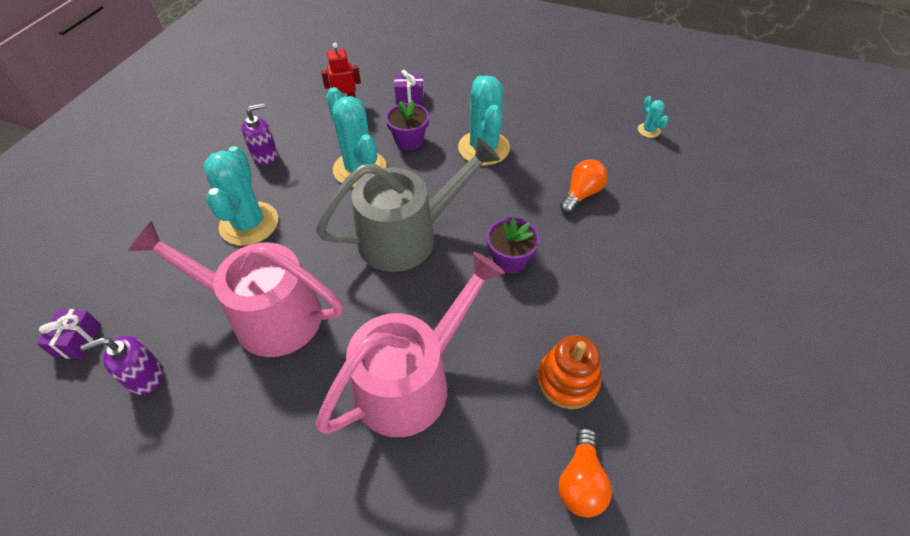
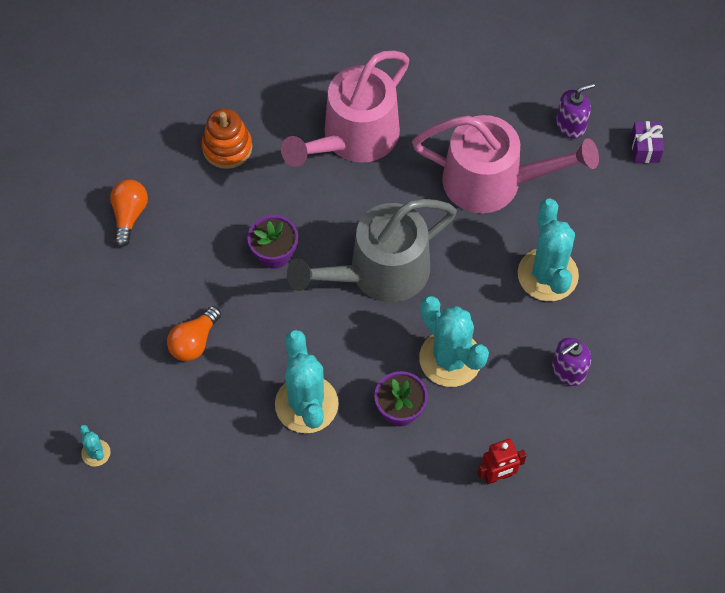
camera: 175 degrees right, 10 degrees up
(410, 96) = (413, 494): purple gift -> none
(581, 481) = (223, 82): orange light bulb -> orange light bulb (129, 215)

